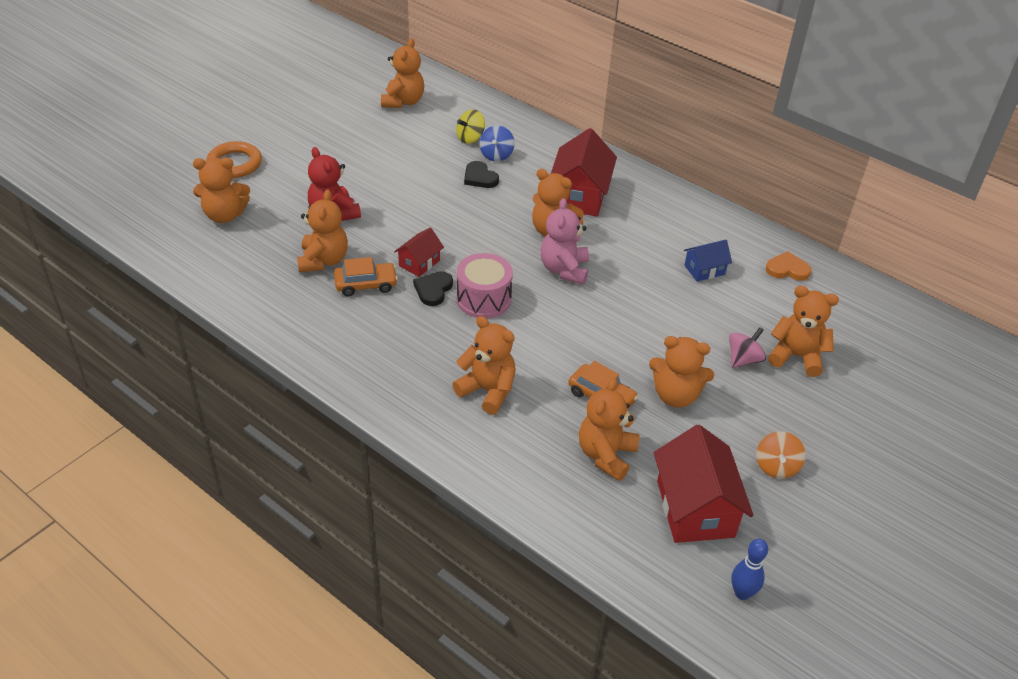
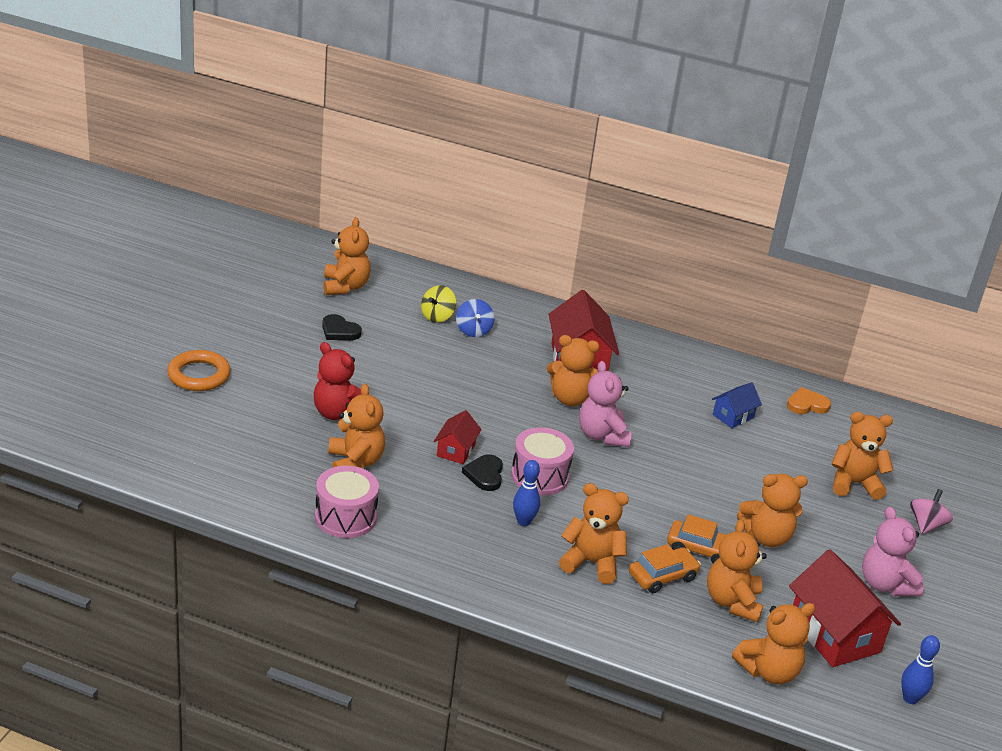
camera: 20 degrees left, 10 degrees down
(224, 215) = (220, 431): orange teddy bear -> orange teddy bear (768, 671)
(287, 309) = (345, 517): none -> pink drum
(366, 284) = (413, 480): orange car -> orange car (662, 576)
(445, 340) = (523, 521): none -> blue bowling pin
(480, 177) = (469, 356): black heart -> black heart (339, 331)
(743, 359) = (809, 494): pink spinning top -> pink spinning top (926, 525)
(776, 466) = (885, 584): orange spinning top -> pink teddy bear

